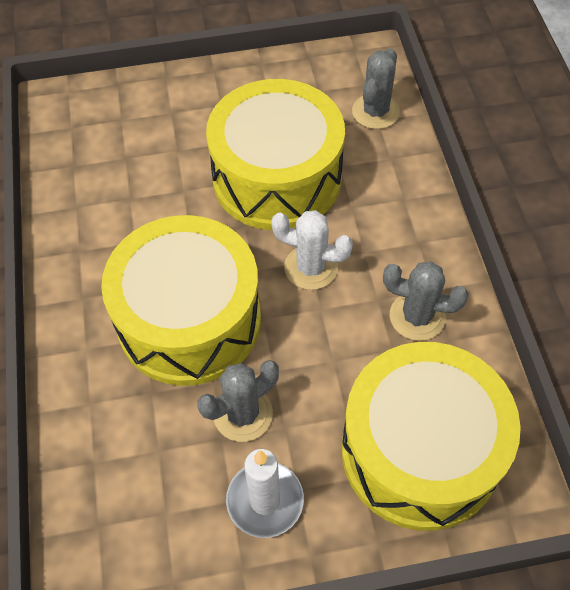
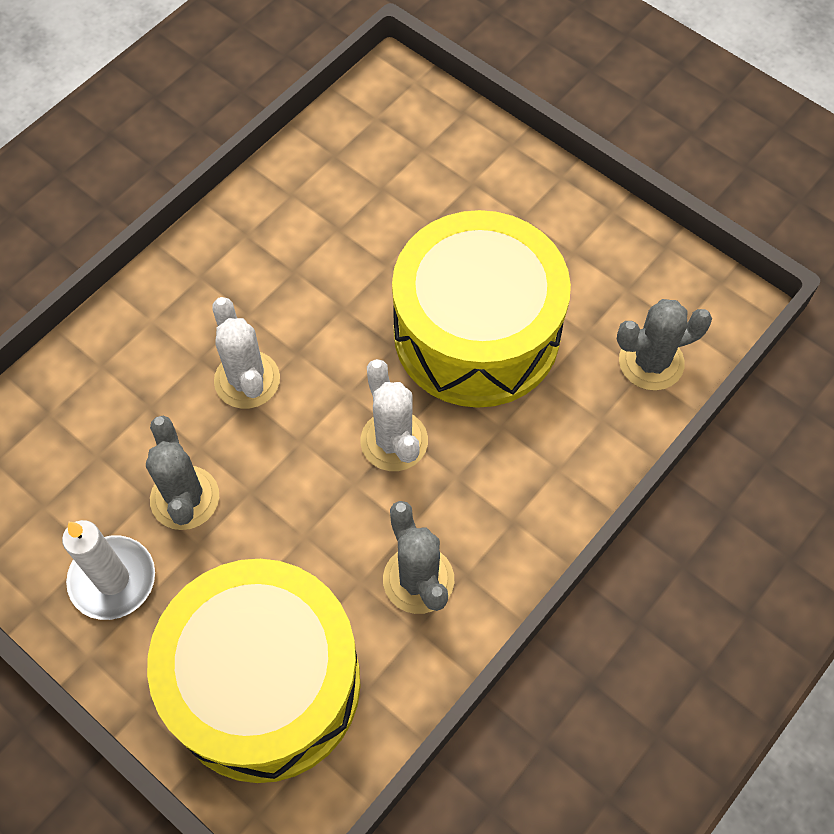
camera: 50 degrees right, 5 degrees up
(189, 320) = (247, 380): yellow drum -> white cactus
(243, 414) = (185, 498): grey cactus -> grey cactus turned 60 degrees clockwise

